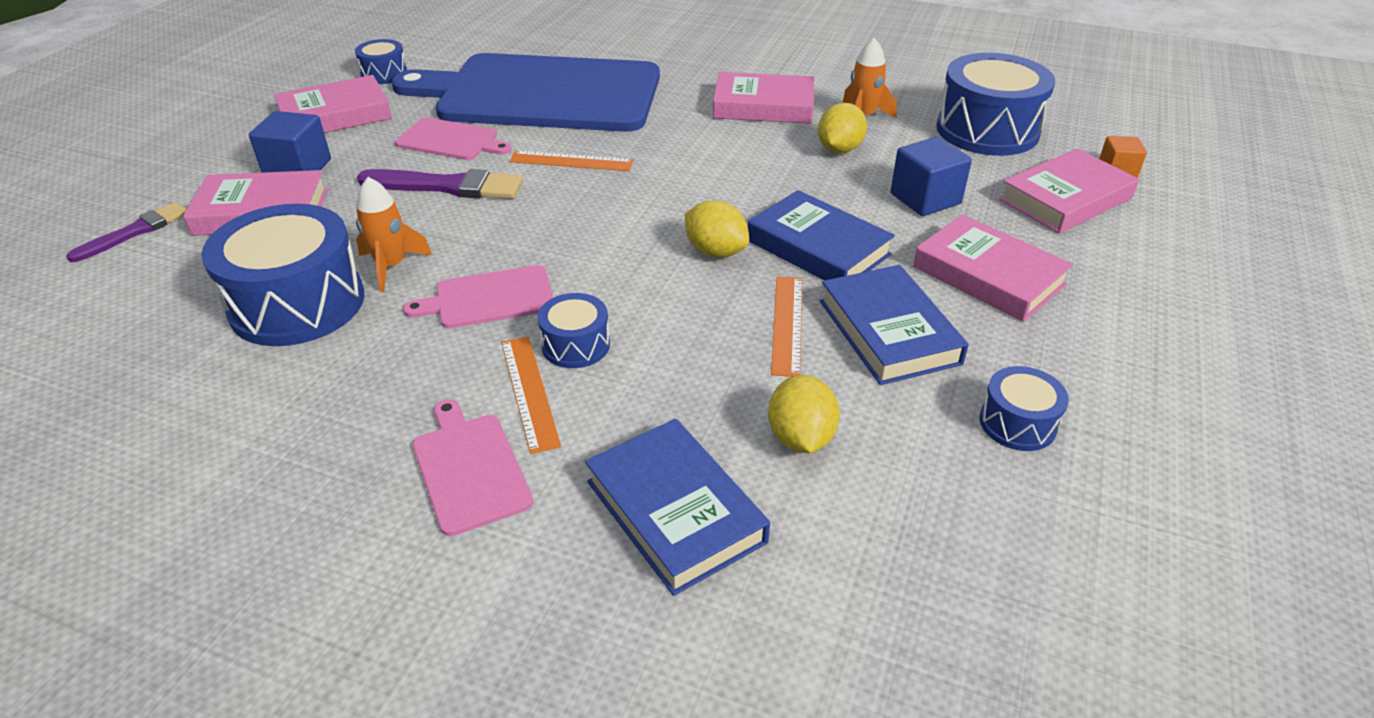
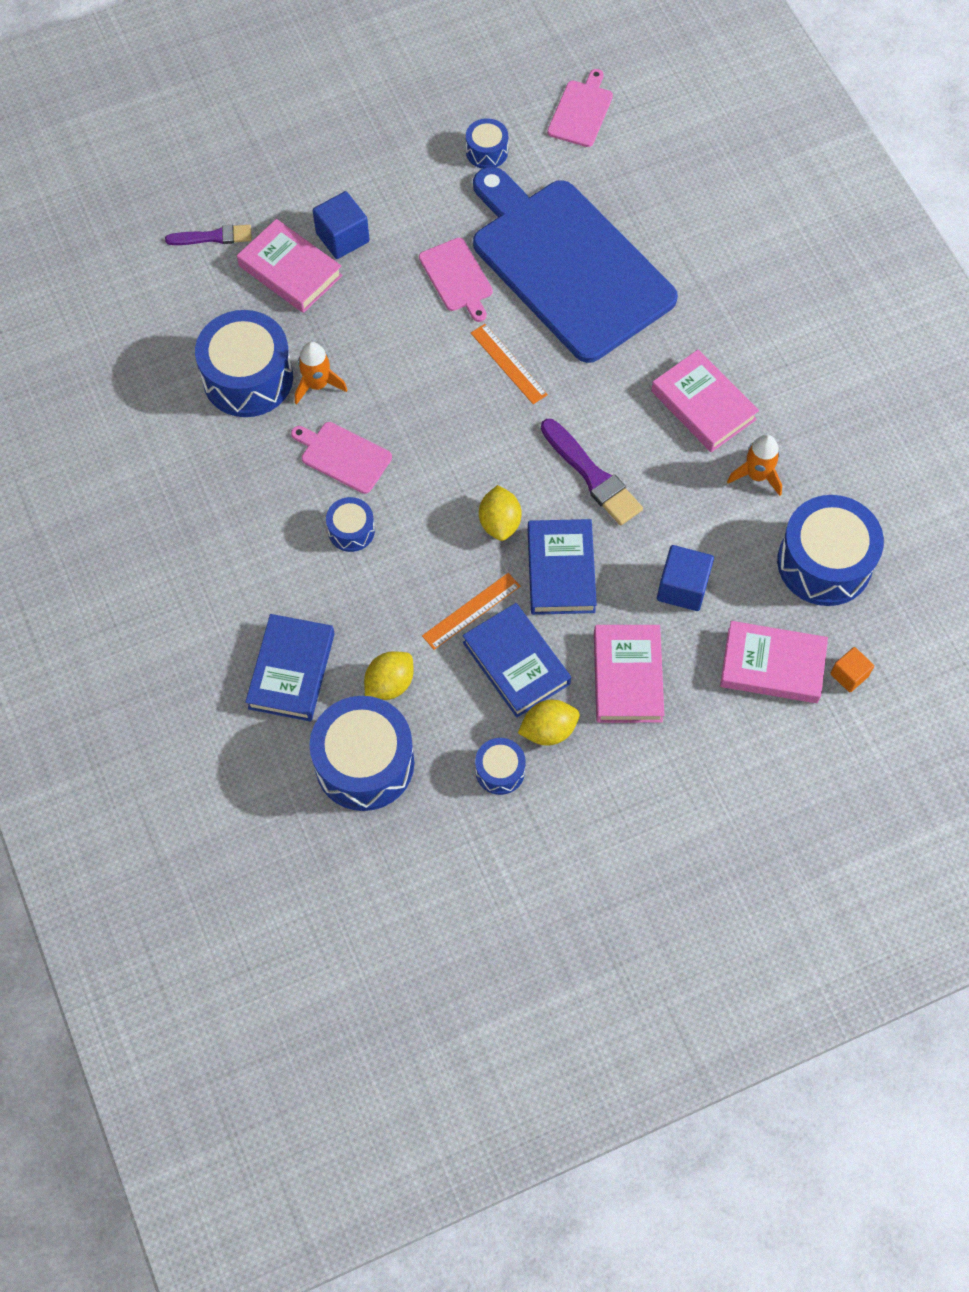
camera: 45 degrees right, 25 degrees up
(335, 115) = (412, 186): pink book -> none
(447, 186) = (411, 330): purple brush -> purple brush (592, 476)
(469, 468) = (232, 568): pink cutting board -> pink cutting board (581, 111)
(529, 392) = (299, 543): orange ruler -> none
(839, 149) = (693, 495): yellow lemon -> yellow lemon (548, 730)
(886, 532) = (364, 763): none -> blue drum
(888, 332) = (516, 663): blue book -> blue book turned 60 degrees counterclockwise

